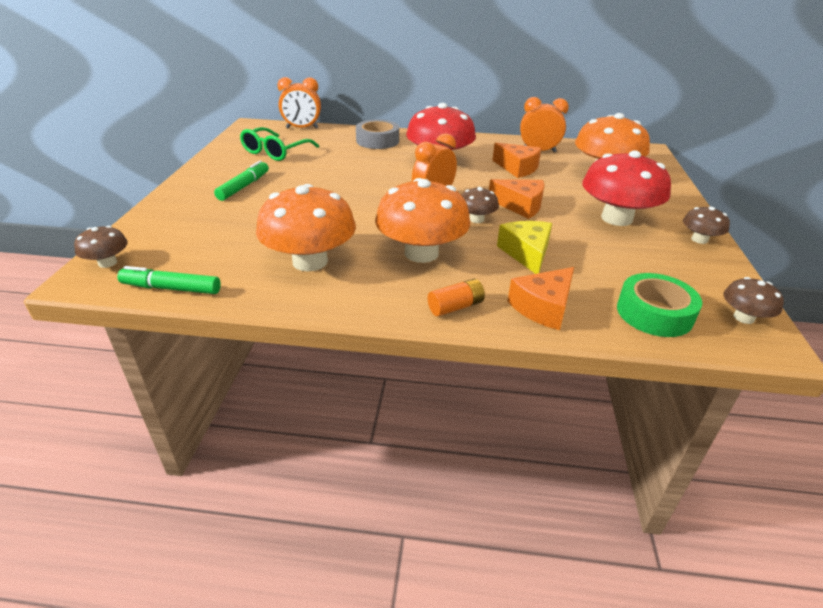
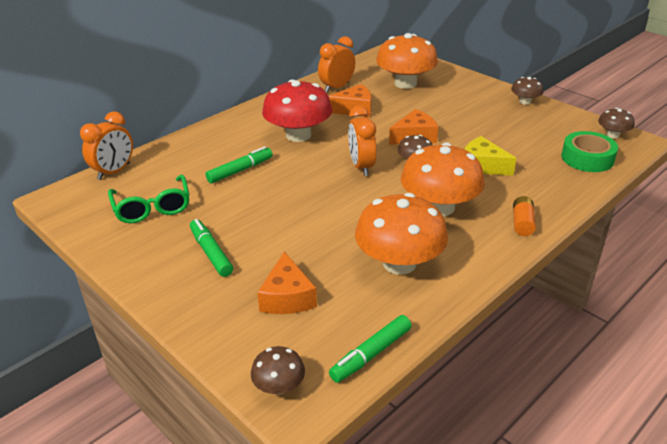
camera: 50 degrees left, 0 degrees up
(358, 160) = (240, 170): none -> green marker
(377, 141) = (211, 144): grey tape -> none
(543, 307) = (551, 191): orange cheese -> orange cheese (287, 297)
(616, 218) = (472, 112): red mushroom -> none

